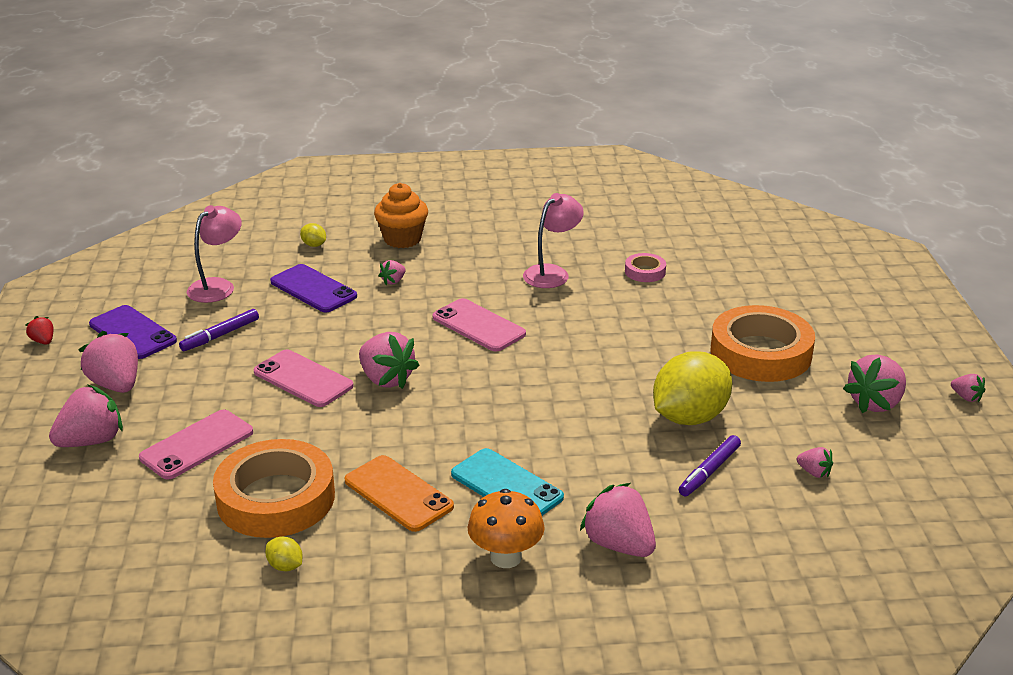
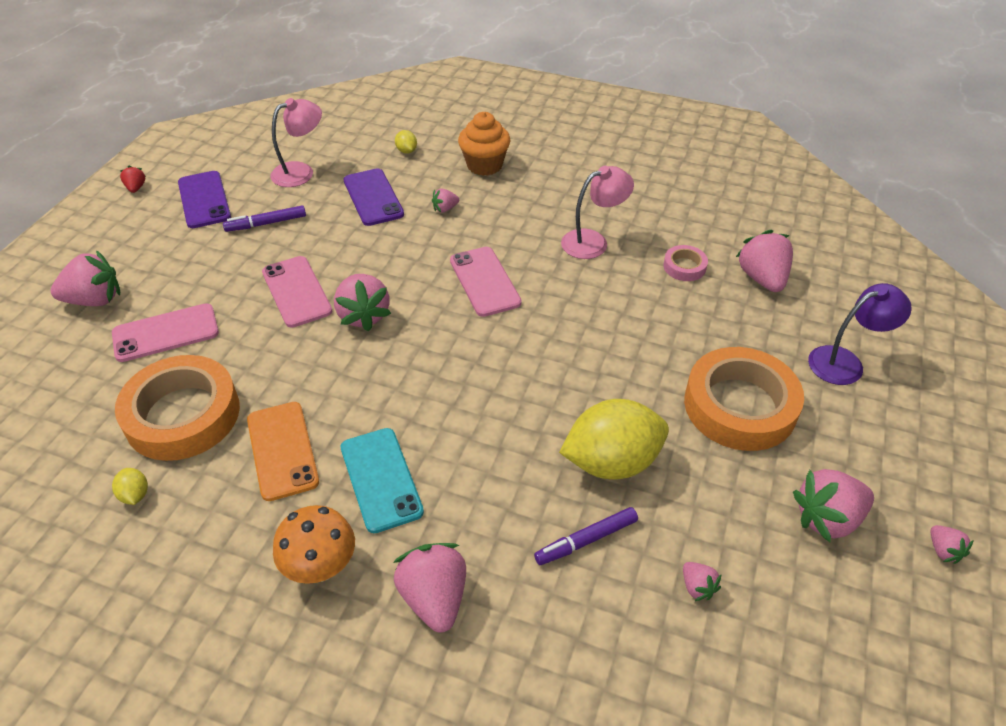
camera: 25 degrees right, 15 degrees up
(116, 385) = (154, 249): pink strawberry -> pink strawberry (762, 278)
(818, 303) = (845, 362): none -> purple lamp

